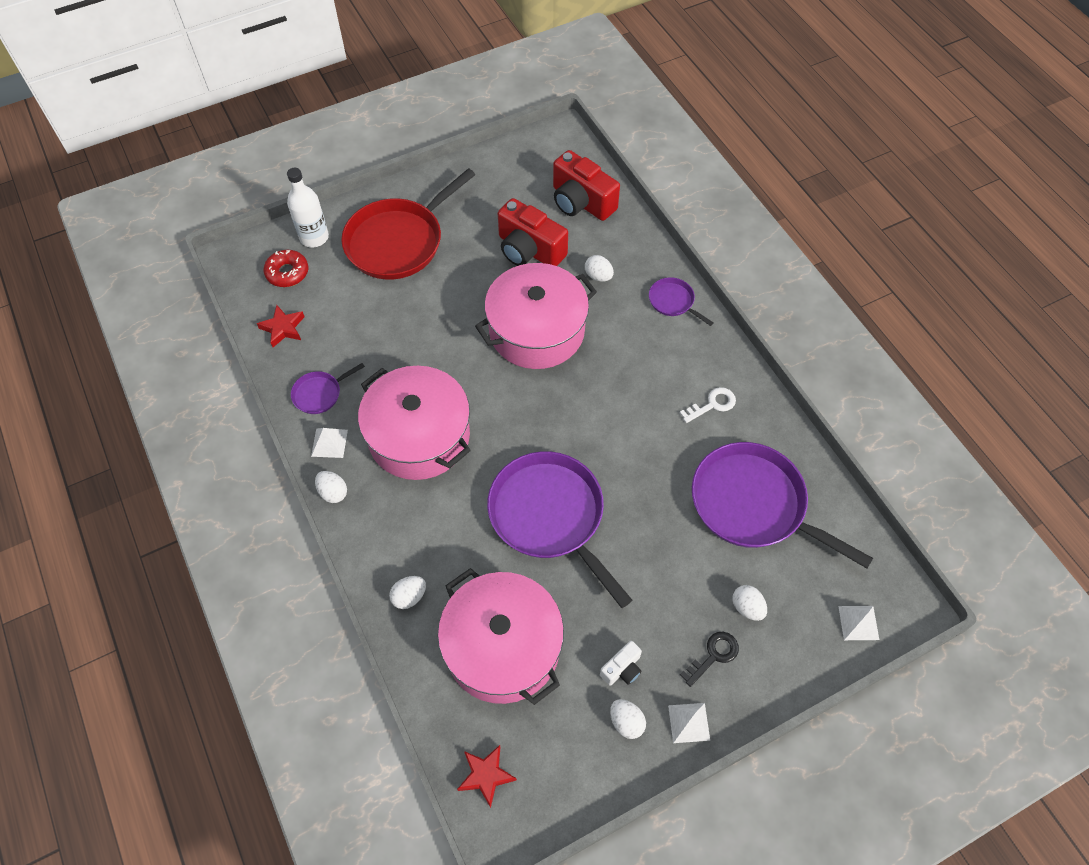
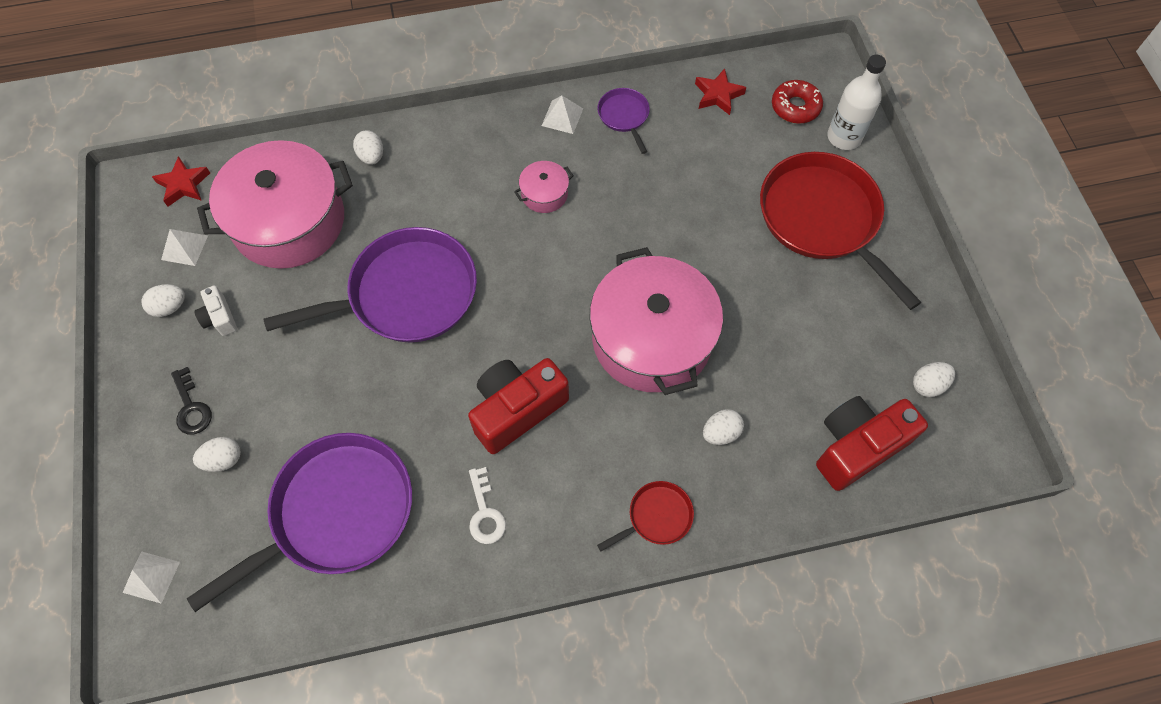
camera: 105 degrees right, 5 degrees up
(333, 492) = (504, 113): white egg -> white egg (928, 385)
(419, 436) = (544, 194): pink pot -> pink pot, size x0.42
(529, 250) = (782, 360): red camera -> red camera (517, 409)
(673, 301) = (657, 516): purple pan -> red pan
(689, 722) = (141, 362): white pyramid -> white pyramid (184, 247)

